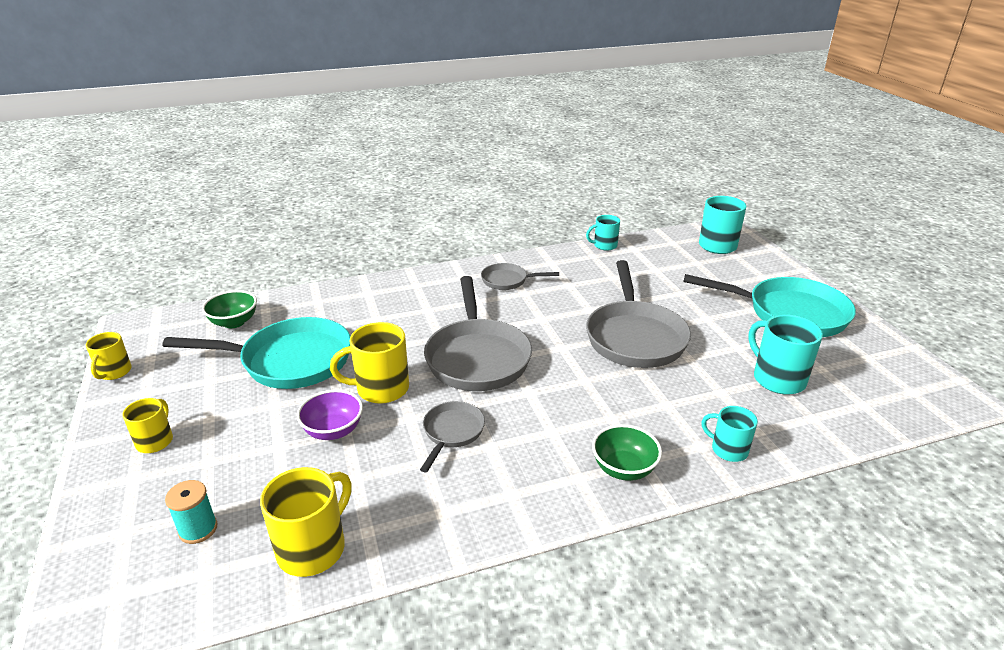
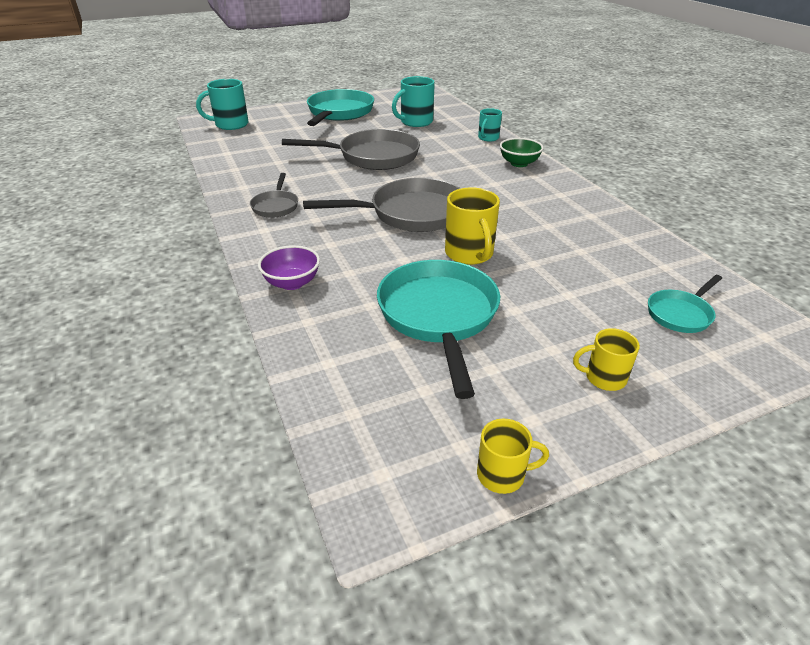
camera: 95 degrees left, 5 degrees up
(198, 529) = (680, 314): turquoise spool -> turquoise pan
(234, 322) = (361, 385): green bowl -> none
(313, 548) = (655, 257): yellow mug -> none
(333, 431) = (535, 269): purple bowl -> purple bowl (292, 283)
(452, 432) = (512, 217): grey pan -> none
(604, 245) = (214, 164): turquoise mug -> none

